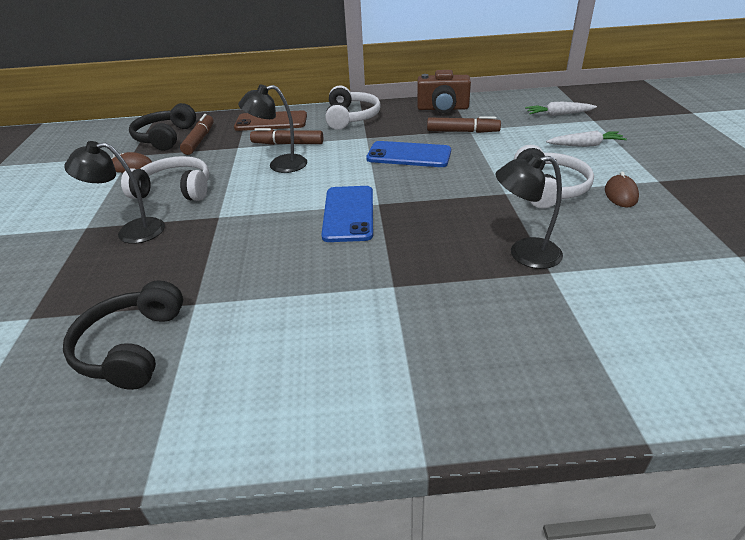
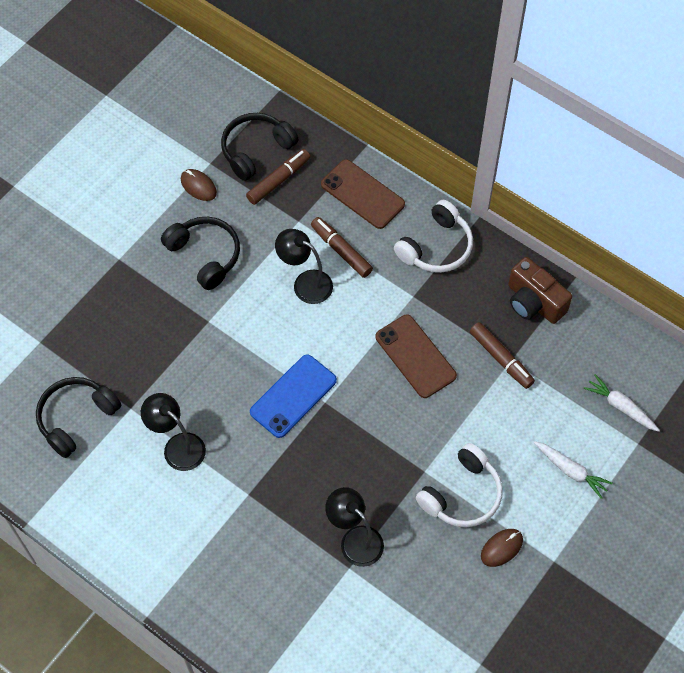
camera: 40 degrees right, 25 degrees up
(131, 231) = (143, 291): black lamp -> black lamp (177, 446)
(175, 190) = (205, 255): white headphones -> black headphones
(409, 155) = (415, 356): blue phone -> brown phone

